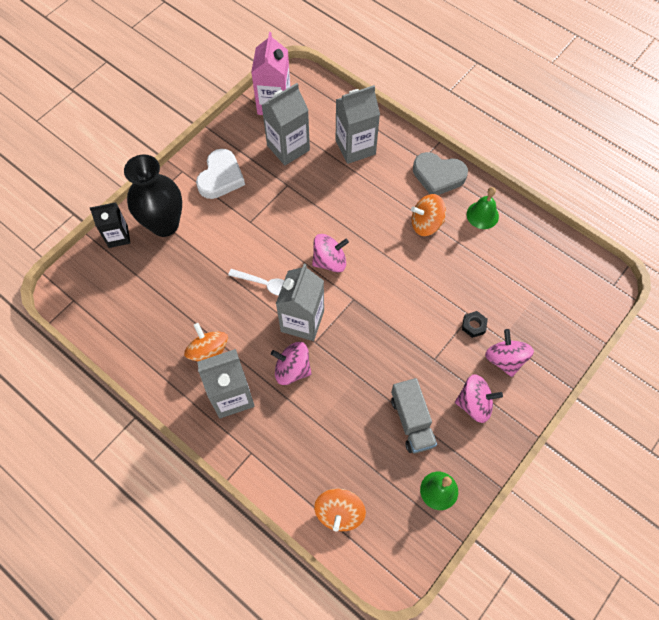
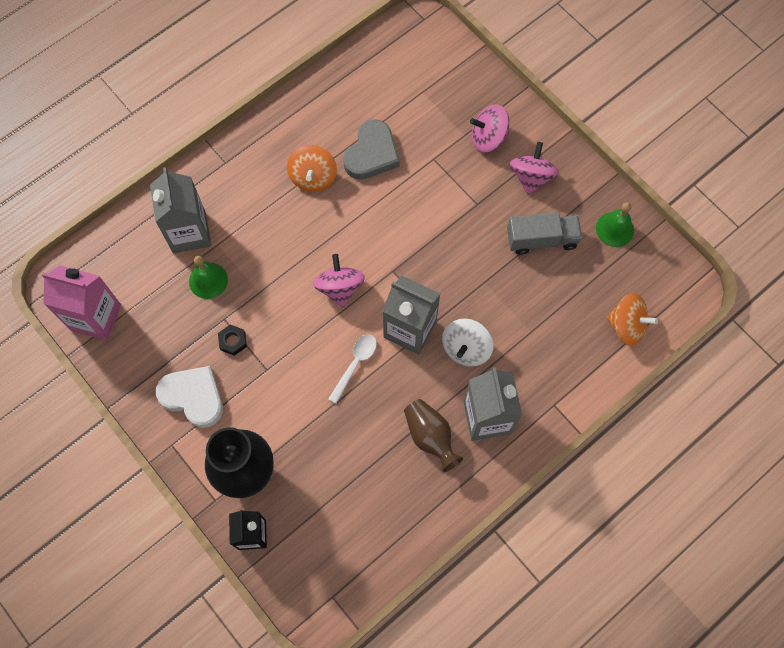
camera: 80 degrees left, 5 degrees up
(209, 352) = (430, 437): orange spinning top -> brown vase
(288, 148) = (169, 310): grey carton -> none
(292, 369) = (466, 348): pink spinning top -> white spinning top
(438, 176) = (253, 151): grey heart -> grey heart (371, 154)
(473, 325) = (446, 158): black nut -> black nut (233, 341)
(482, 215) = (315, 118): green bell -> green bell (208, 280)

